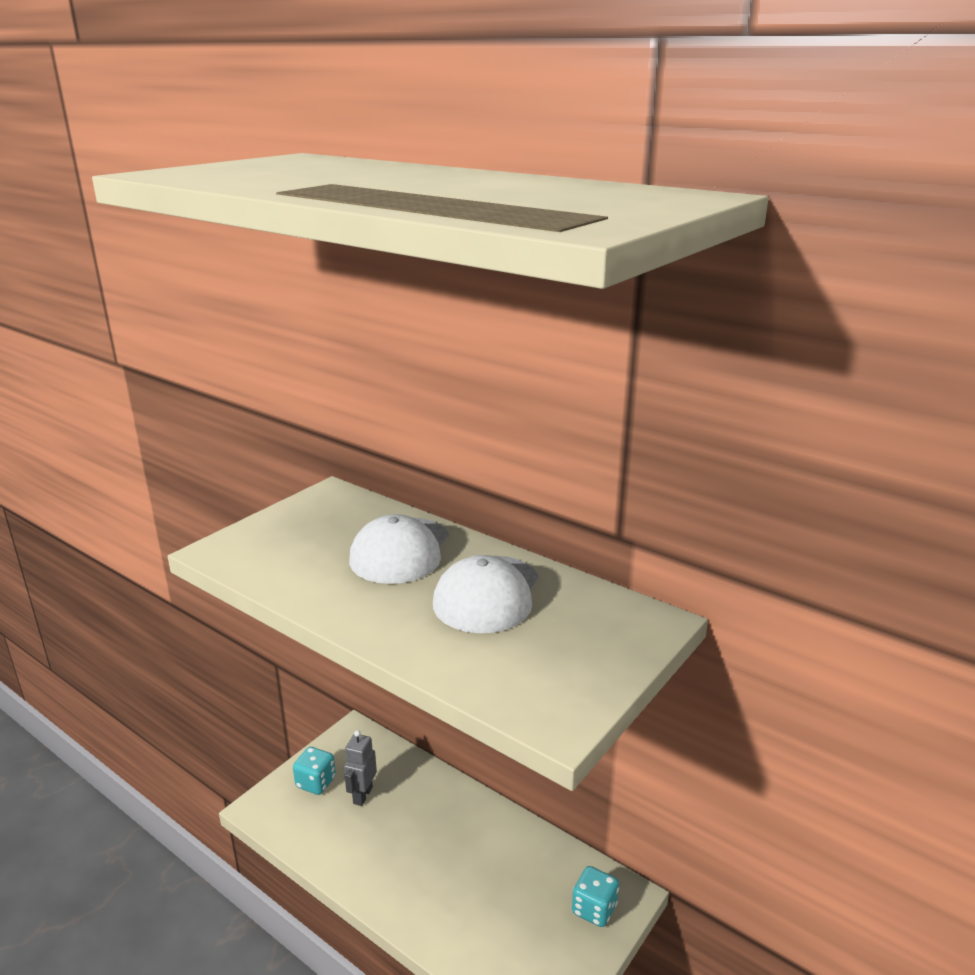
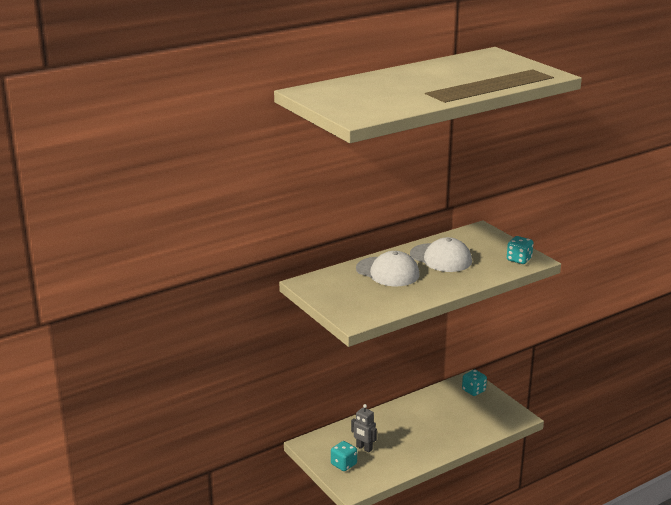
camera: 70 degrees left, 0 degrees up
(543, 695) = (519, 259): none -> turquoise dice

